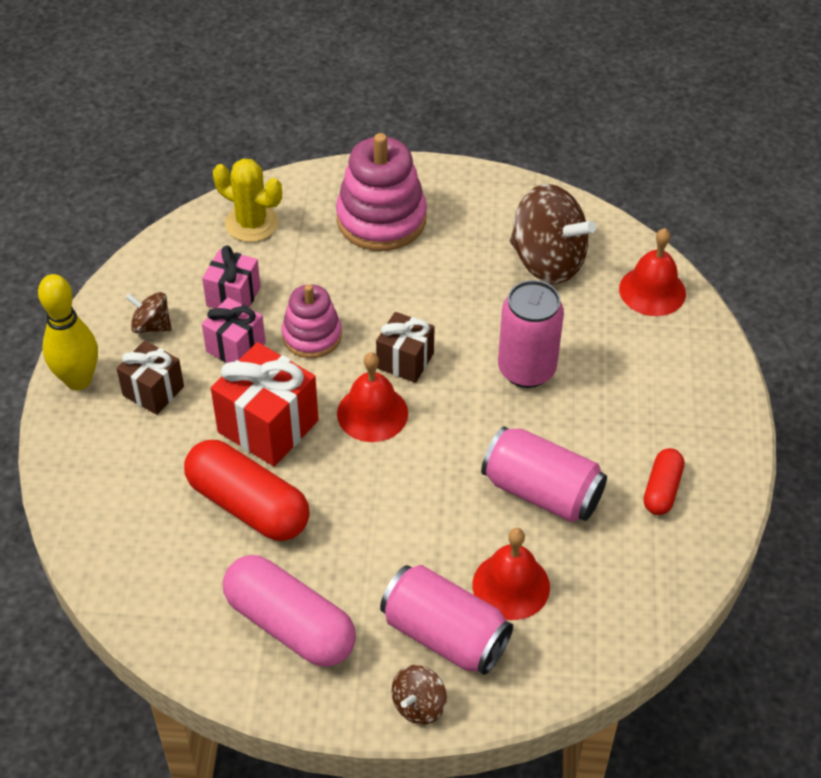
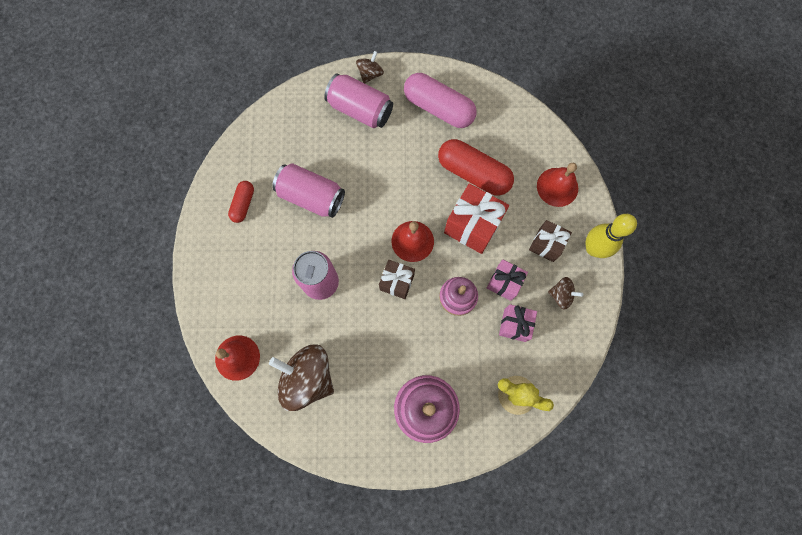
camera: 175 degrees right, 25 degrees up
(511, 585) = (327, 139): red bell -> red bell (557, 187)

